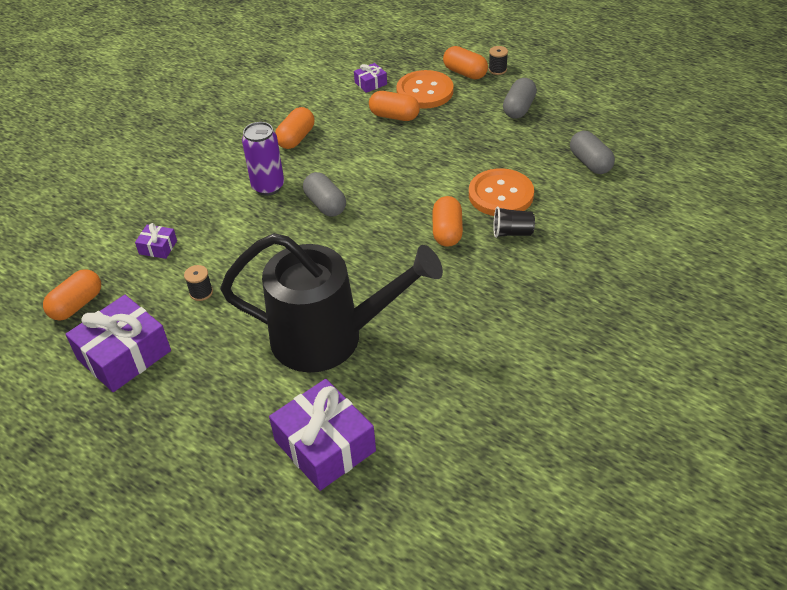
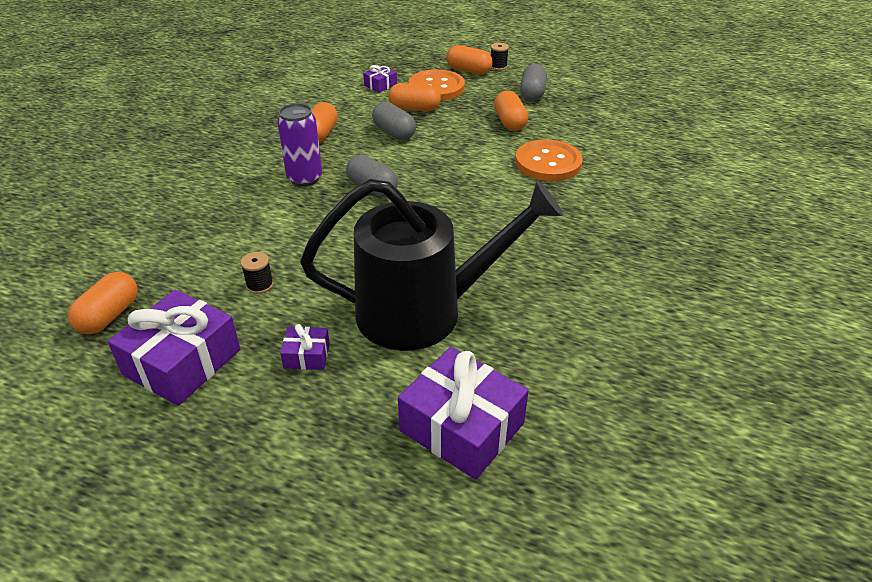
camera: 15 degrees left, 5 degrees down
(158, 247) = (196, 246): purple gift -> purple gift (307, 355)
(447, 232) = (509, 199): orange capsule -> orange capsule (509, 122)
(512, 233) = (575, 193): black cup -> none
(590, 163) = (620, 130): grey capsule -> grey capsule (394, 133)

